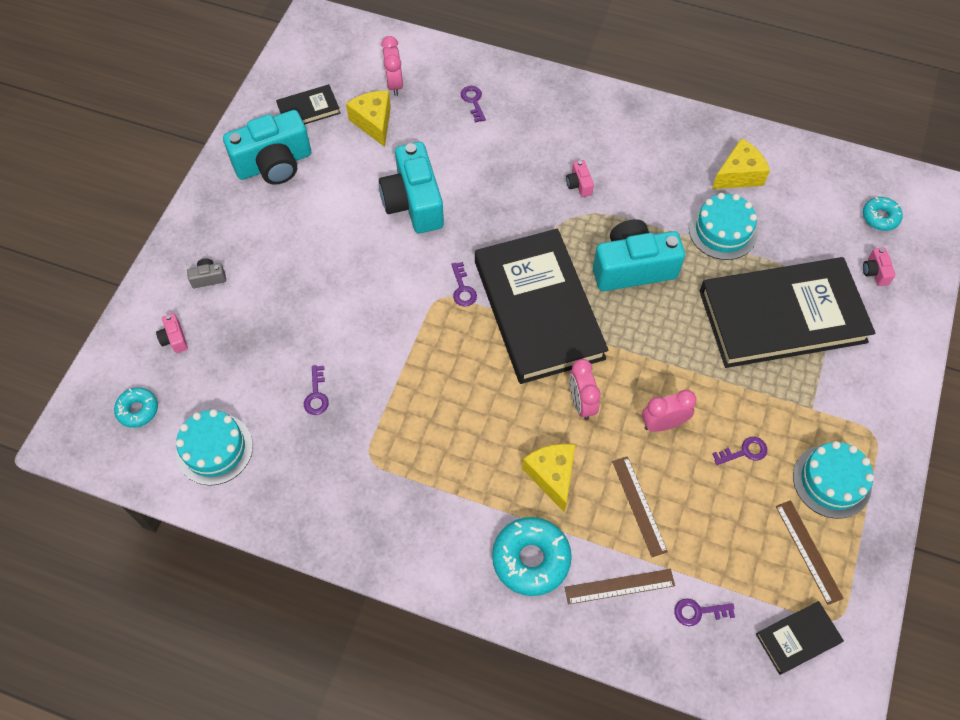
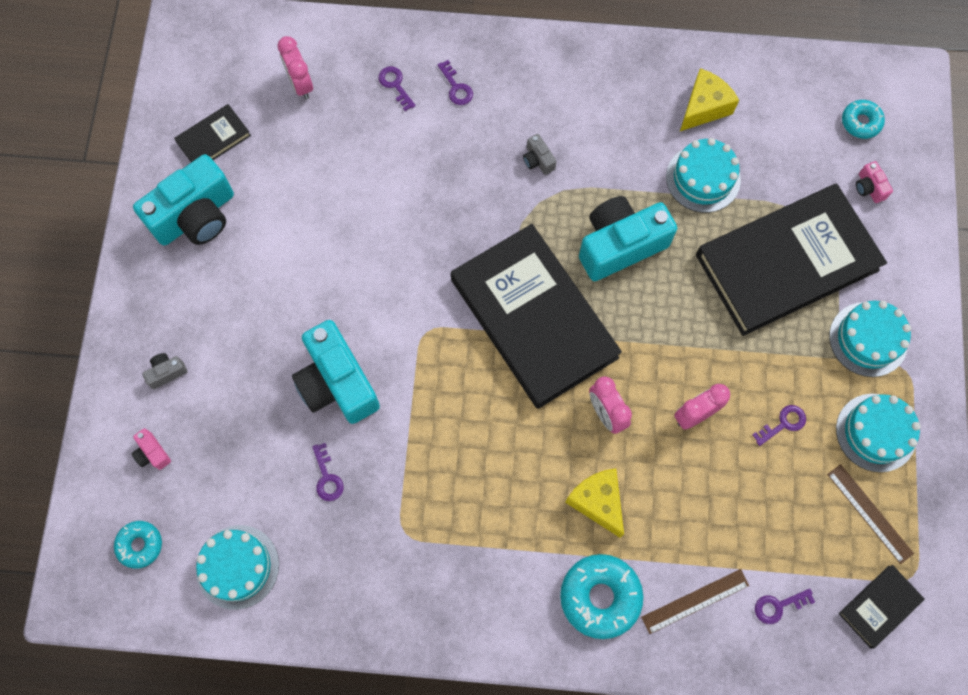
camera: 15 degrees left, 10 degrees up
(373, 122) = (292, 138): yellow cheese -> none
(414, 202) = (365, 225): turquoise camera -> turquoise camera (337, 383)
(463, 289) = (447, 315): purple key -> purple key (456, 87)
(579, 184) = (538, 160): pink camera -> grey camera
(639, 505) = (693, 510): brown ruler -> none
(843, 398) = (868, 339): none -> turquoise cake

